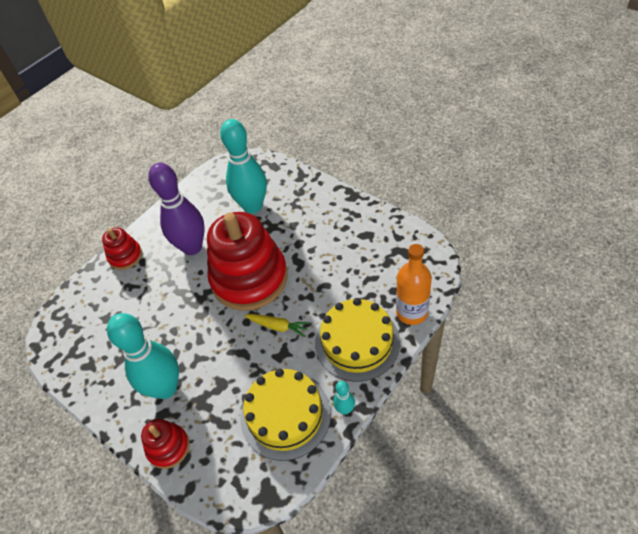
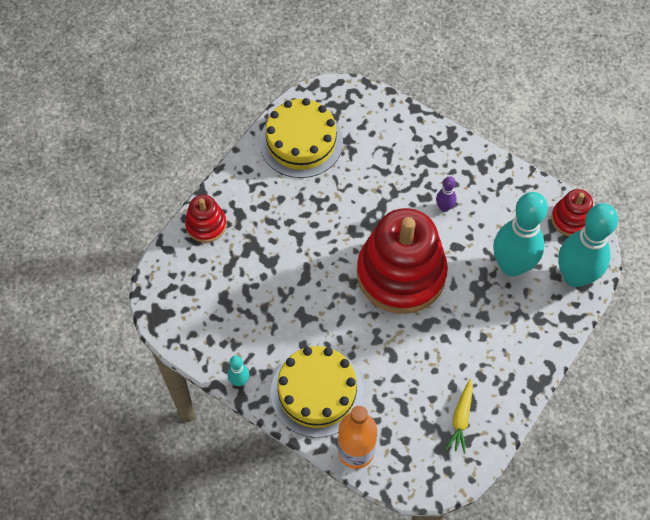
camera: 80 degrees right, 10 degrees up
(125, 256) = (429, 140): red stacking toy -> red stacking toy (571, 219)
(165, 388) = (266, 211): turquoise bowling pin -> turquoise bowling pin (575, 276)
(192, 247) = (444, 207): purple bowling pin -> purple bowling pin, size x0.43
(278, 326) = (337, 309): yellow carrot -> yellow carrot (461, 419)
(285, 415) = (235, 325): yellow cake -> yellow cake (301, 142)

